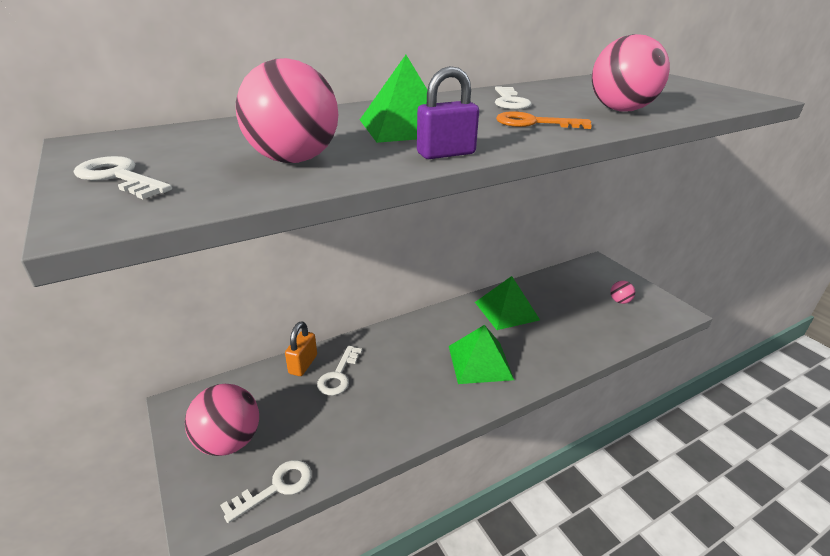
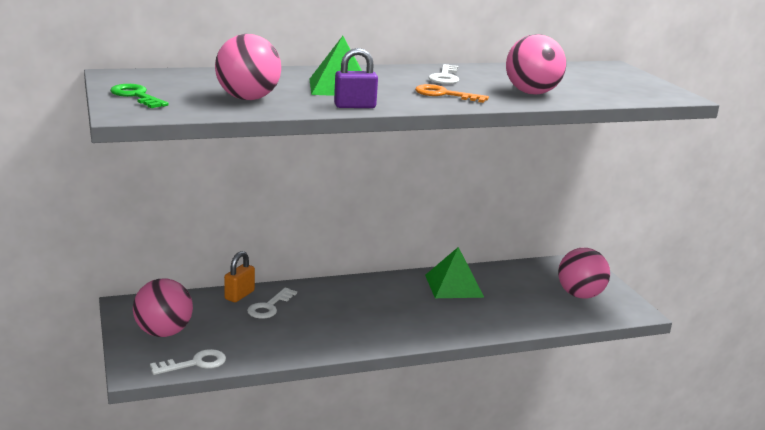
camera: 10 degrees right, 10 degrees down
(119, 177) = (136, 96): white key -> green key
(480, 362) = (405, 317): green pyramid -> none
(620, 301) = (580, 295): pink ball -> pink ball, size x2.06

